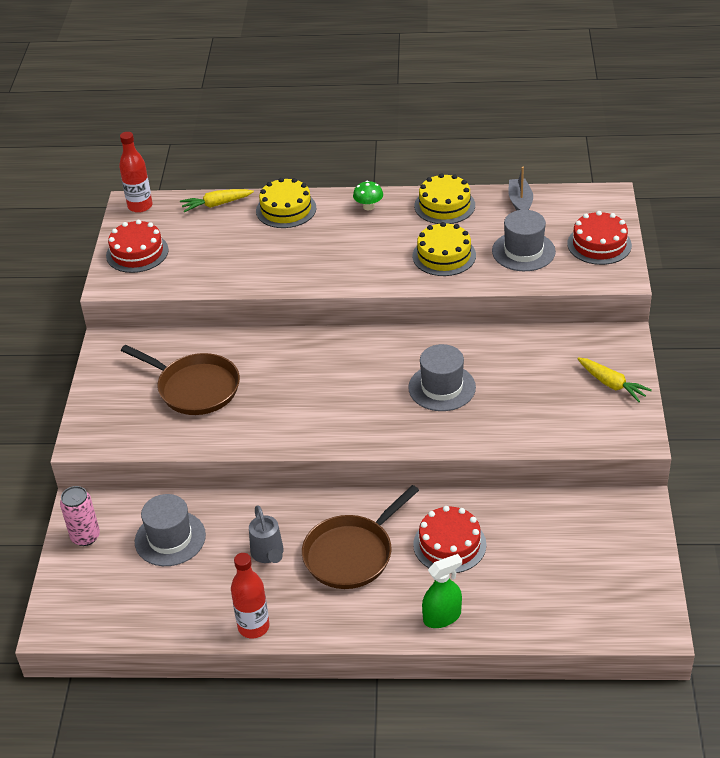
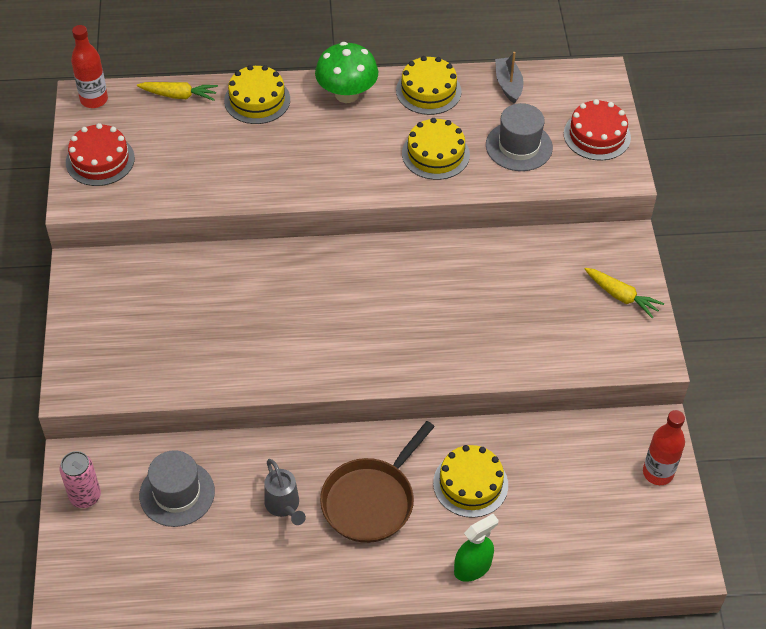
camera: 10 degrees left, 10 degrees up
(195, 388) = (183, 319): brown pan -> none
(216, 204) = (179, 96): yellow carrot -> yellow carrot turned 150 degrees counterclockwise
(253, 627) = (280, 591): red bottle -> red bottle (658, 473)
(368, 206) = (347, 94): green mushroom -> green mushroom, size x1.91
(442, 387) = (447, 308): grey hat -> none
(449, 544) = (470, 484): red cake -> yellow cake

